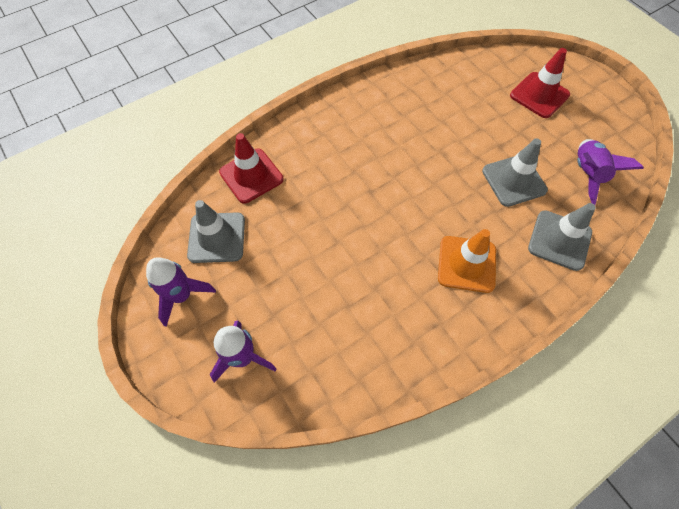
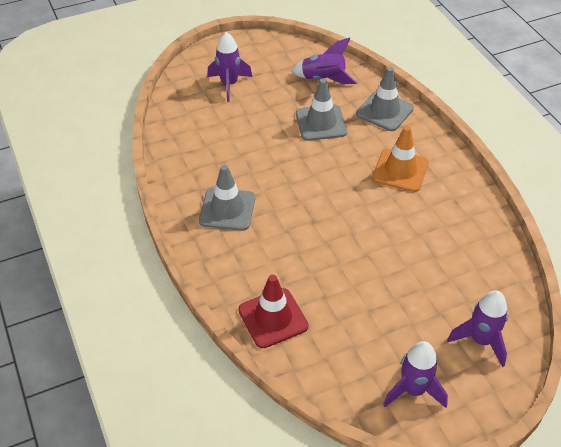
camera: 80 degrees left, 15 degrees down
(217, 237) = (347, 355): grey traffic cone -> grey traffic cone (227, 209)
(539, 95) = (229, 84): red traffic cone -> purple rocket

